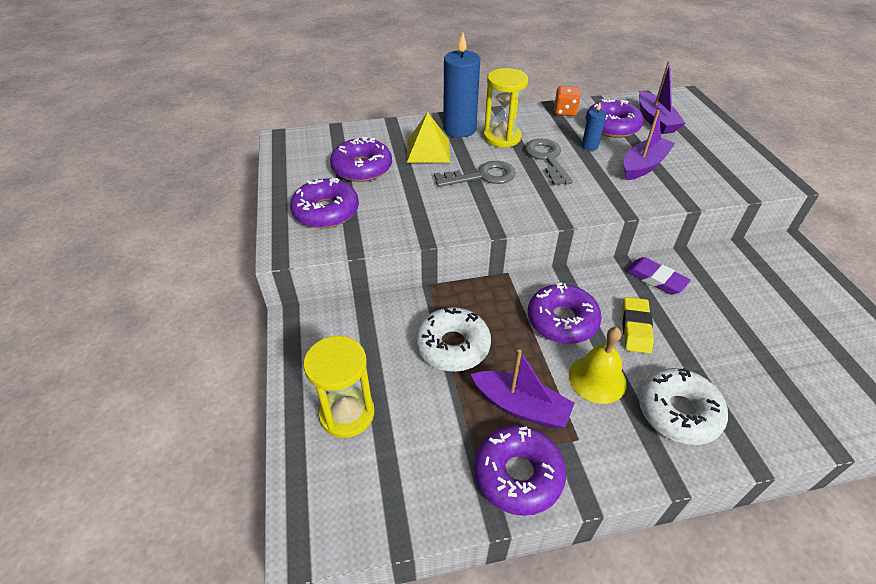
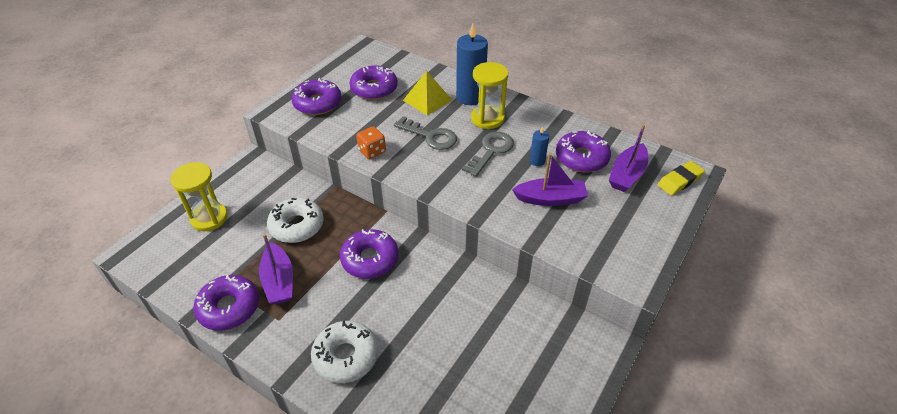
camera: 45 degrees right, 0 degrees up
(565, 112) = (566, 126): orange dice -> orange dice (372, 151)
(597, 379) = (335, 303): yellow bell -> none
(635, 327) = (403, 297): yellow eraser -> yellow eraser (680, 181)
(655, 279) = (467, 283): purple eraser -> none

